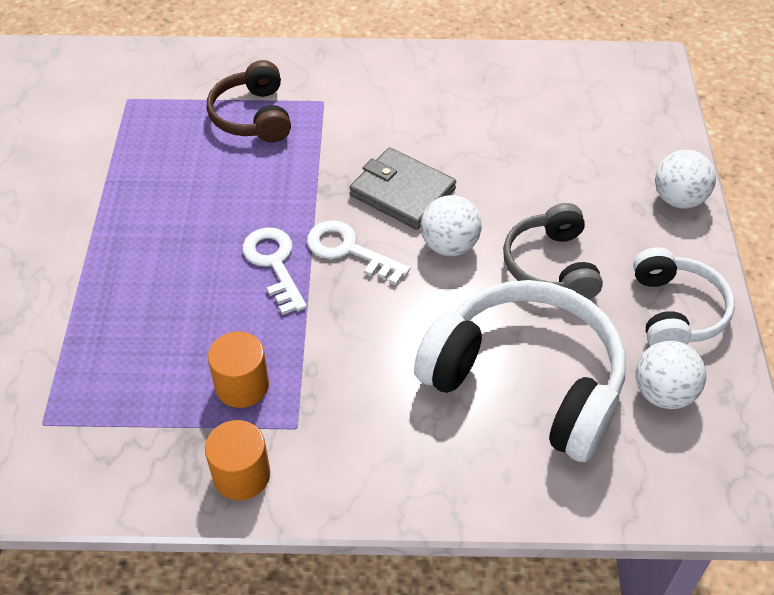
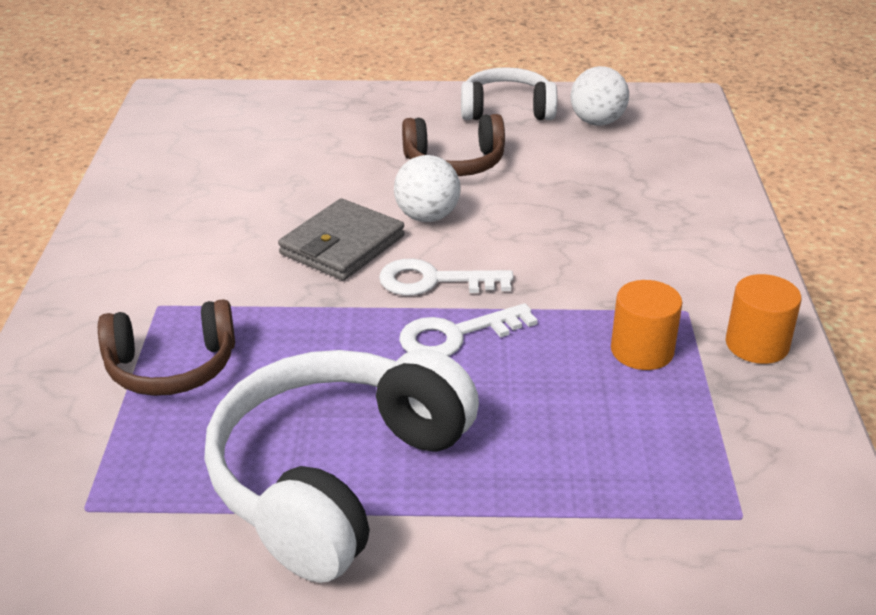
camera: 90 degrees left, 15 degrees down
(349, 250) = (434, 281): white key -> white key turned 60 degrees clockwise
(526, 381) = (598, 181): white headphones -> white headphones (337, 478)
(551, 266) = (455, 163): grey headphones -> brown headphones
(678, 199) = (369, 98): white ball -> none

